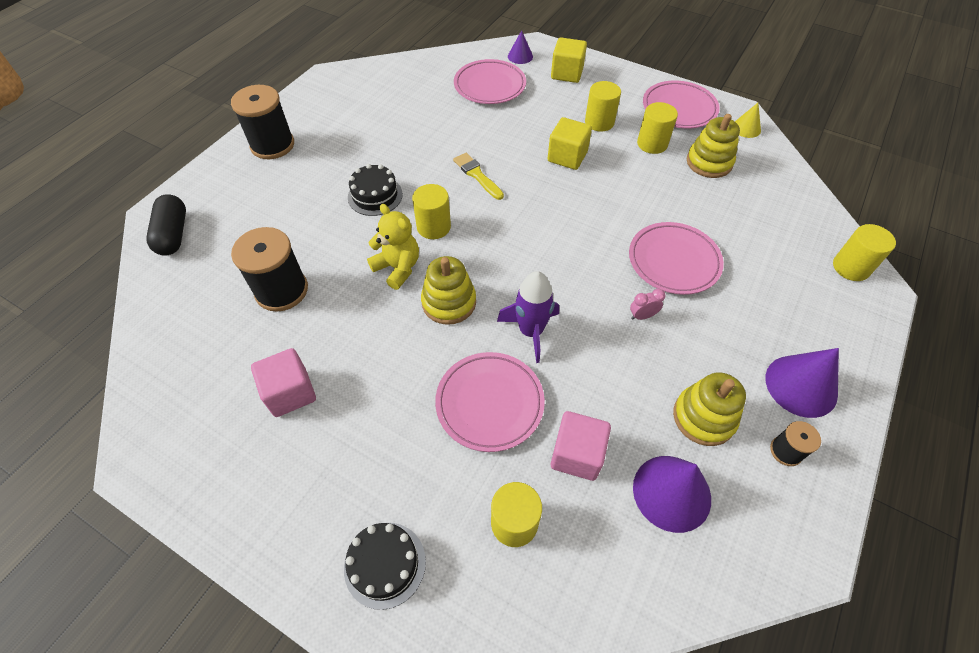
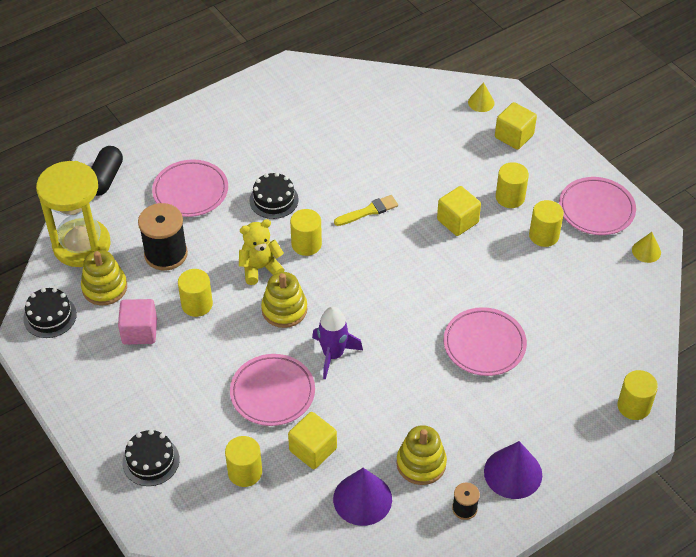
camera: 25 degrees right, 5 degrees down
(162, 419) = (50, 316): none -> black cake
(172, 316) = (81, 245): none -> yellow hourglass
(272, 145) = (213, 123): black spool -> none
(346, 333) = (197, 304): none -> yellow cylinder
(398, 268) = (260, 268): yellow teddy bear -> yellow teddy bear turned 90 degrees counterclockwise
(477, 175) = (368, 211): yellow brush -> yellow brush turned 75 degrees clockwise
(490, 86) = (432, 126): pink plate -> pink plate (190, 191)
(520, 56) = (481, 102): purple cone -> yellow cone
(577, 454) = (313, 449): pink cube -> yellow cube
(642, 316) = (427, 376): pink clock -> none
(709, 162) = (583, 271): yellow stacking toy -> yellow stacking toy (104, 288)

